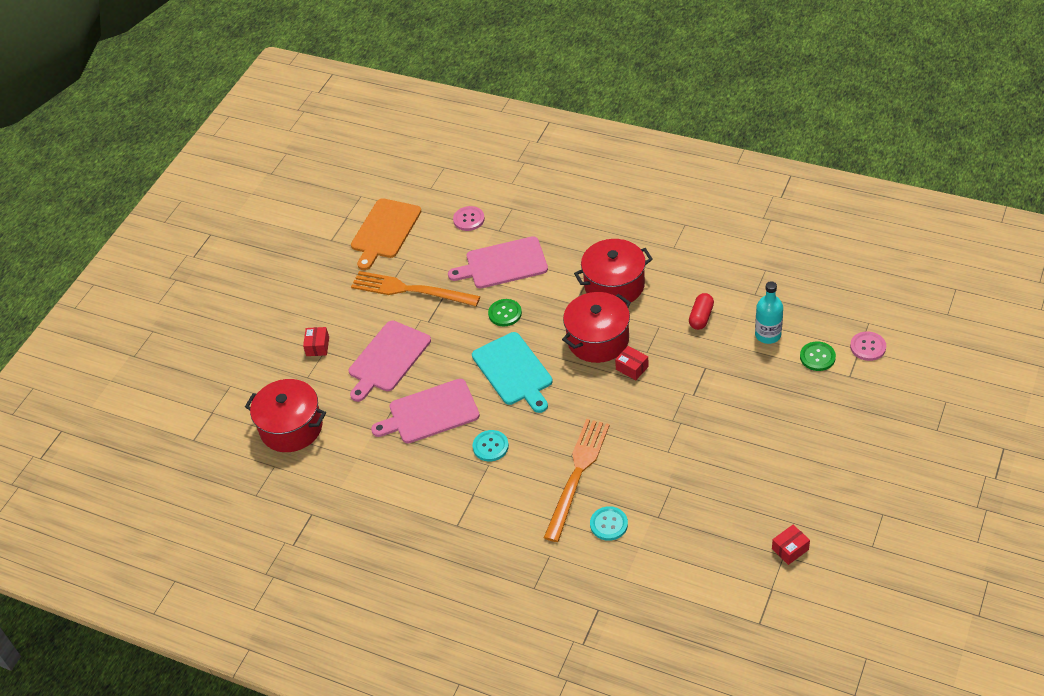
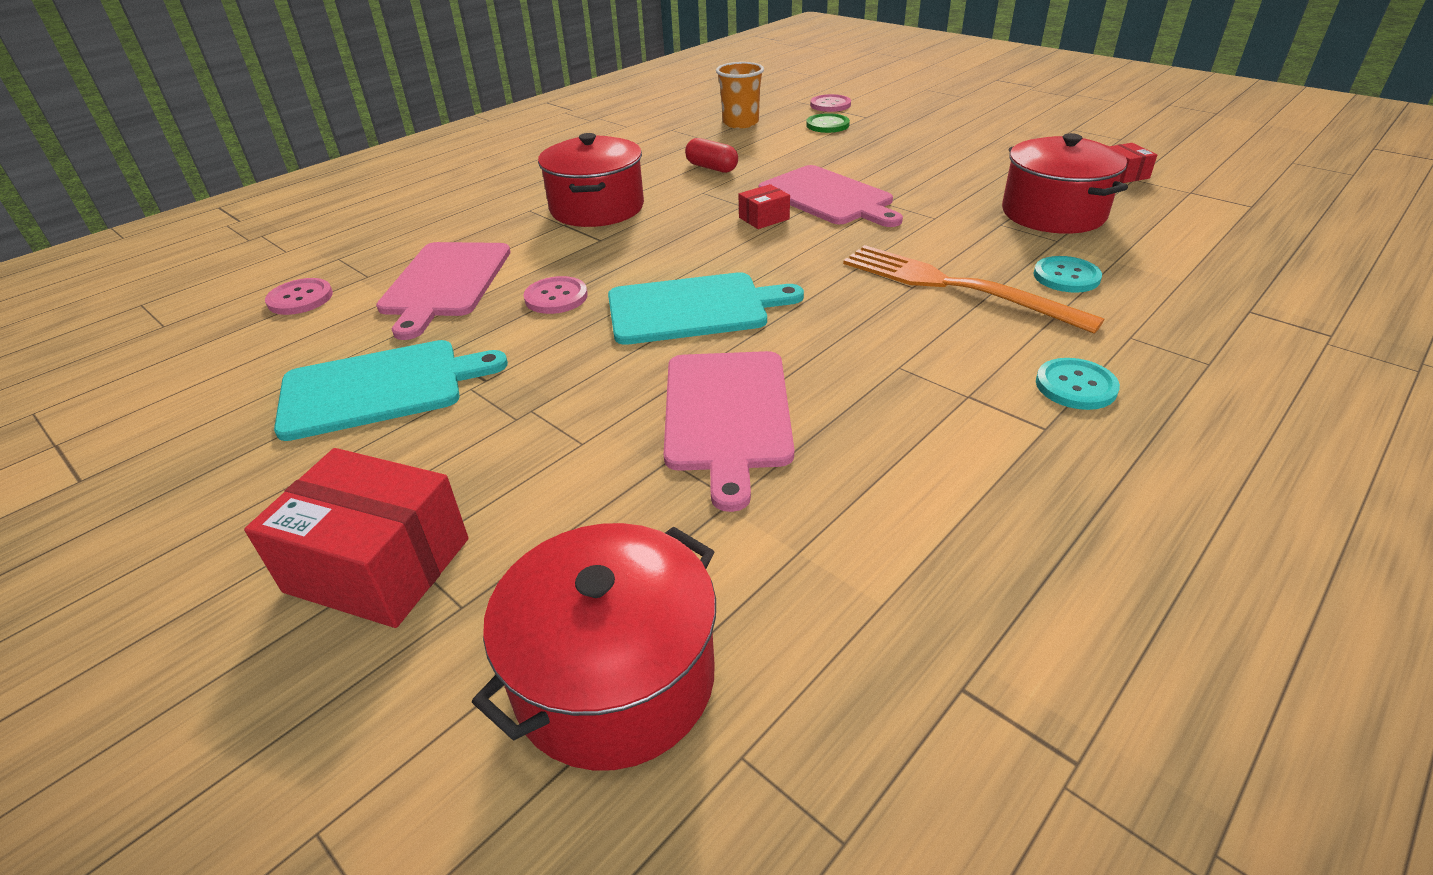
camera: 75 degrees left, 10 degrees down
(317, 346) = (378, 565): red box -> red box, size x2.01
(385, 231) = (179, 395): orange cutting board -> none
(388, 359) = (532, 449): pink cutting board -> pink cutting board (828, 197)
(410, 290) = (379, 388): orange fork -> turquoise cutting board
(490, 446) = (855, 357): turquoise button -> turquoise button (1075, 386)
(505, 313) = (556, 297): green button -> pink button
(598, 340) = (689, 233): red pot -> red pot (1053, 213)
(768, 335) = (773, 141): turquoise bottle -> none
(797, 304) = (740, 123): none -> orange cup

